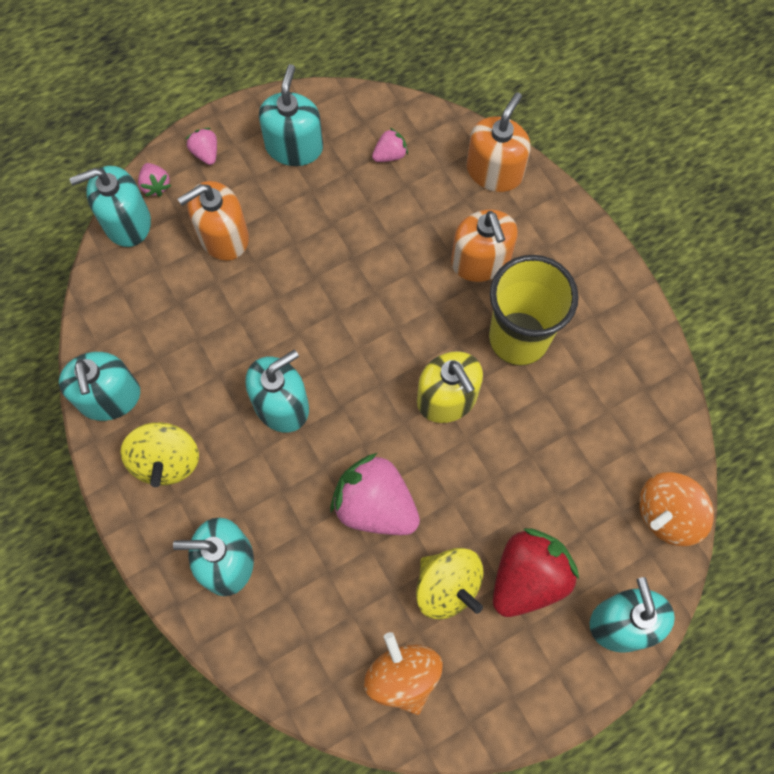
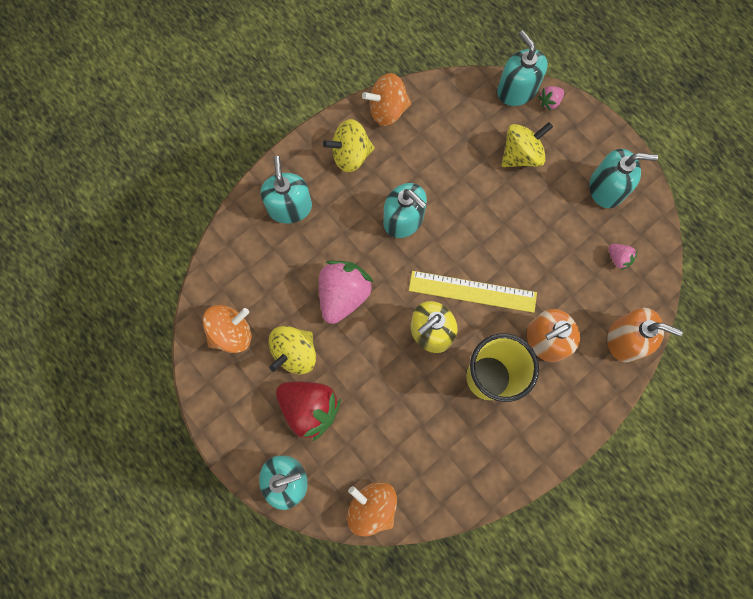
camera: 80 degrees right, 5 degrees up
(109, 397) = (387, 110): turquoise soap dispenser -> orange spinning top
(205, 153) = (584, 129): pink strawberry -> none
(223, 236) = (521, 155): orange soap dispenser -> yellow spinning top
(401, 335) = (472, 291): none -> yellow ruler

